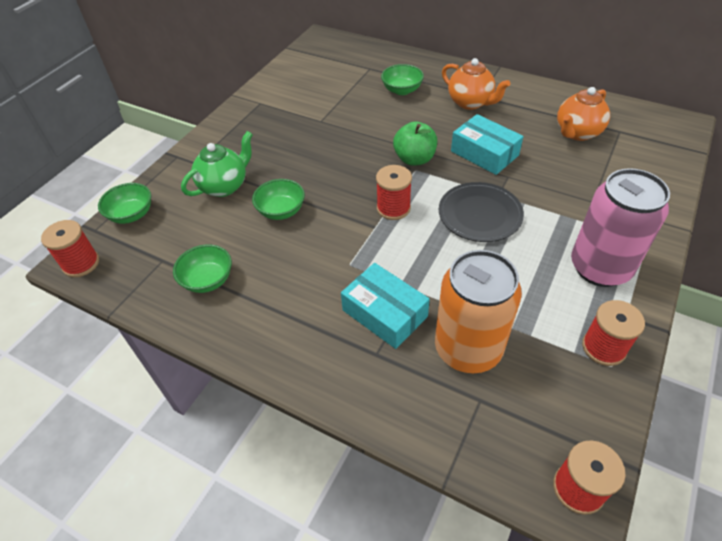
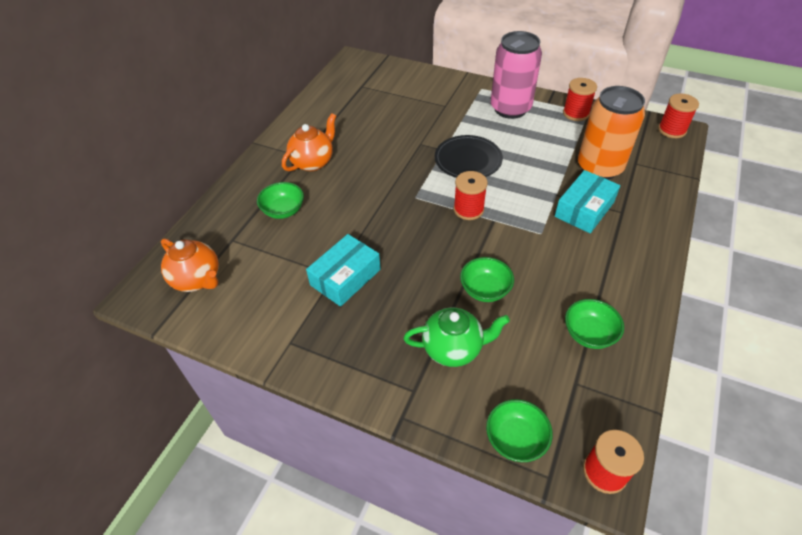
camera: 95 degrees left, 0 degrees up
(224, 186) = (453, 349): green teapot -> green teapot turned 135 degrees clockwise
(414, 159) = (400, 198): green apple -> none
(484, 153) = (390, 155): turquoise box -> turquoise box (345, 277)
(577, 133) = (363, 106): orange teapot -> orange teapot (197, 279)

